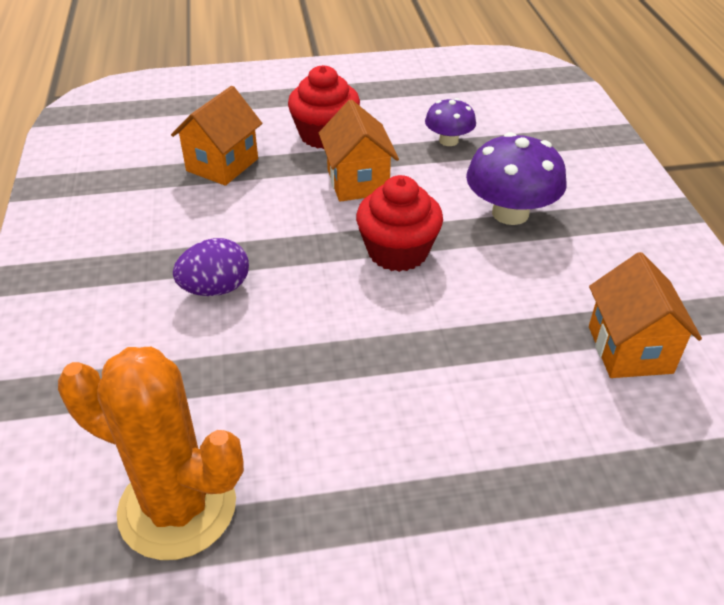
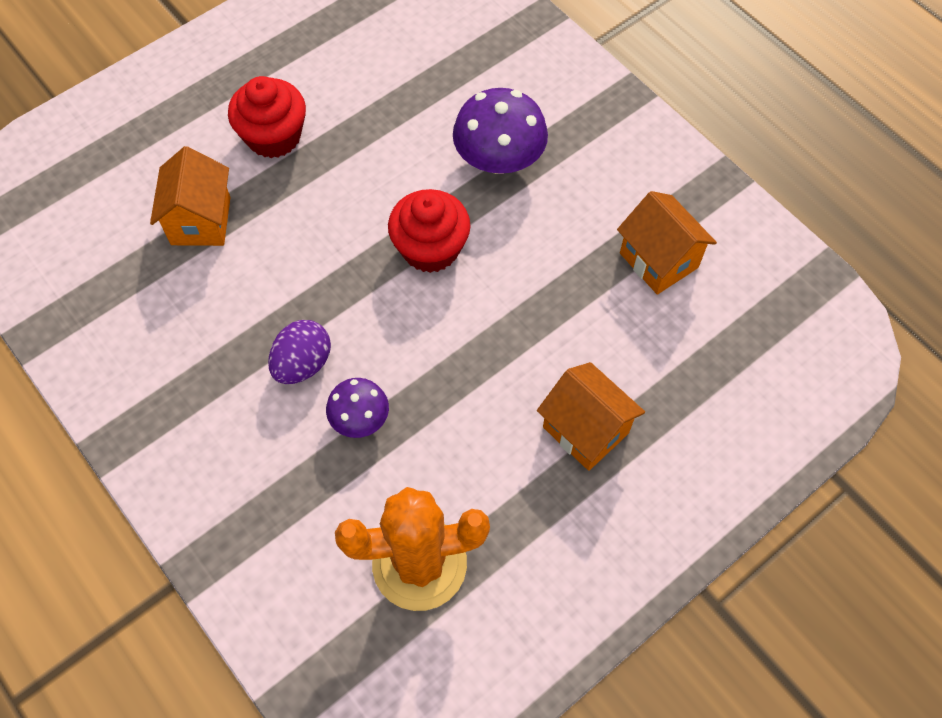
camera: 30 degrees left, 20 degrees up
(358, 182) = (344, 183): orange house -> orange house (585, 430)
(448, 141) = (395, 92): purple mushroom -> purple mushroom (360, 418)

